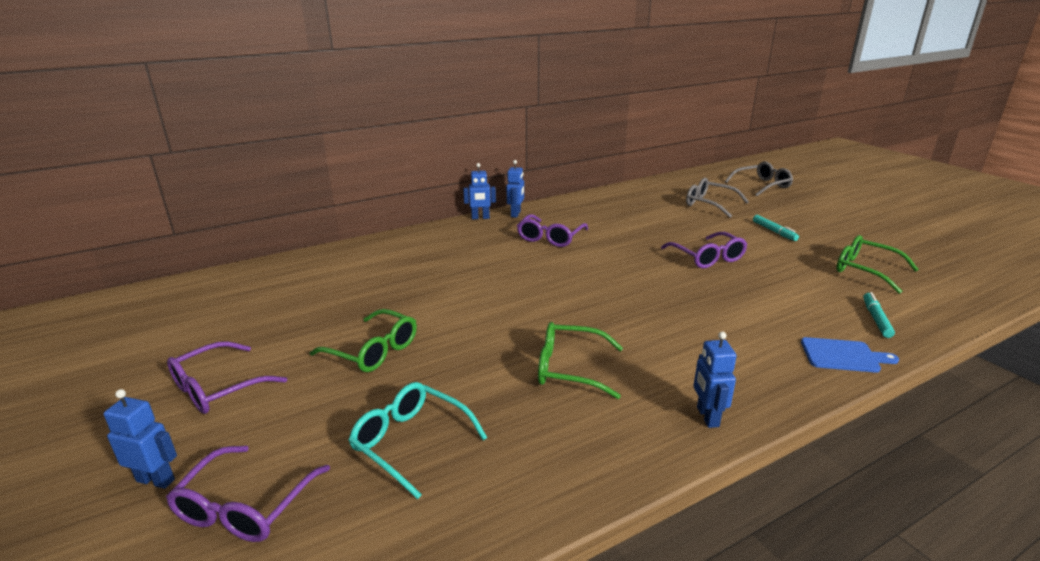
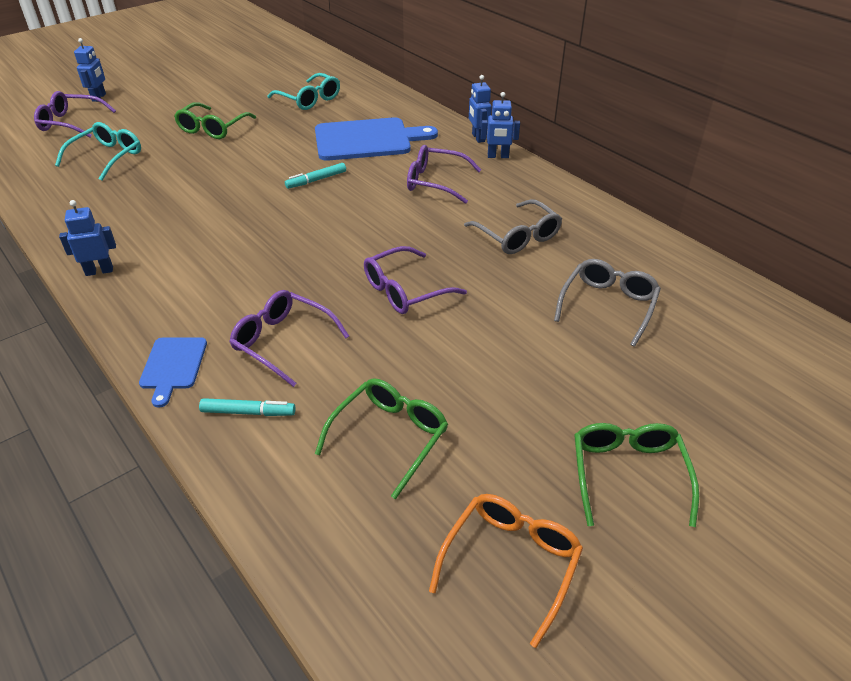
camera: 80 degrees right, 15 degrees up
(217, 388) = (177, 91): purple glasses -> purple glasses (283, 342)
(340, 287) = (309, 99): none -> turquoise glasses
(459, 260) = (367, 139): none -> blue cutting board
(569, 368) = (177, 207): green glasses -> green glasses (628, 474)
(762, 185) = (748, 377): grey glasses -> grey glasses (517, 236)
(774, 231) = (514, 362): turquoise marker -> turquoise marker (316, 180)
(933, 246) = (511, 562): none -> orange glasses

